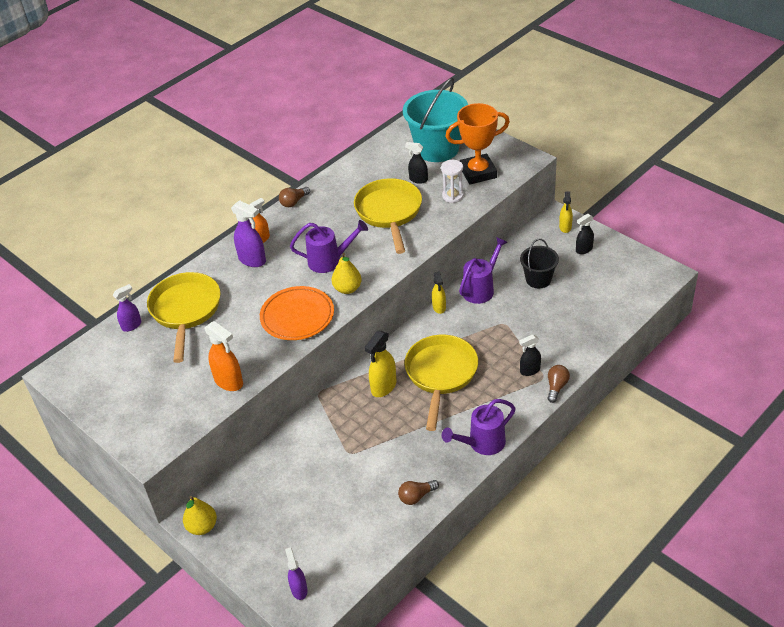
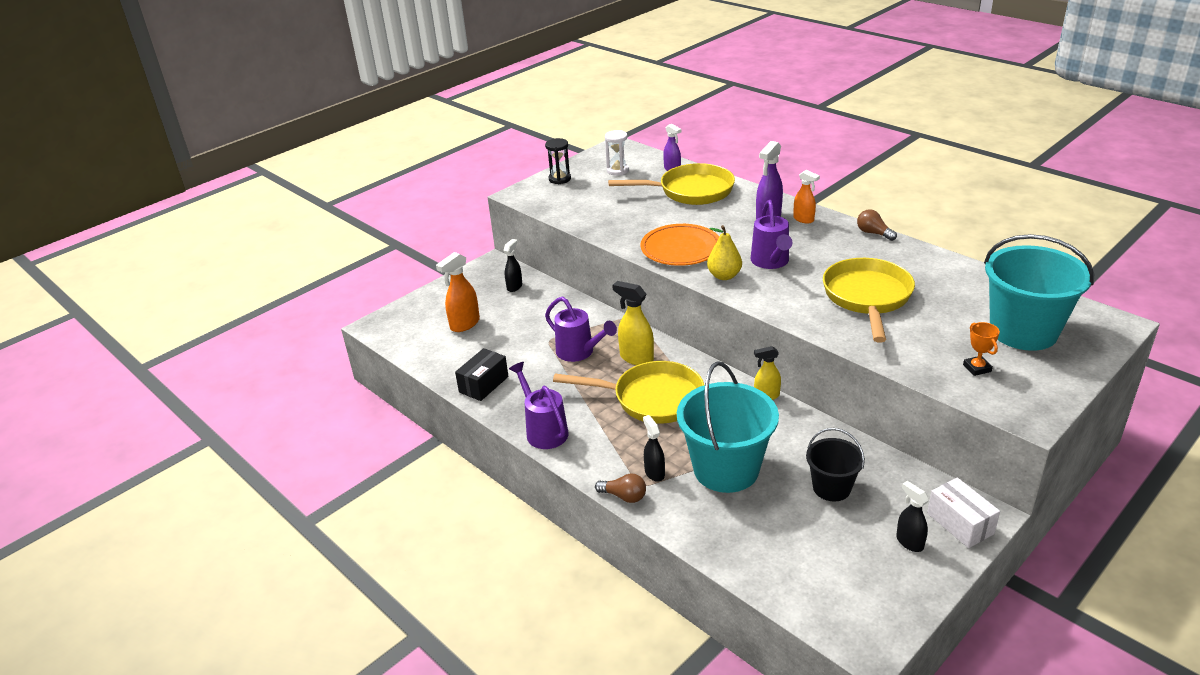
camera: 90 degrees right, 10 degrees down
(122, 418) = (559, 179): none -> black hourglass
(202, 527) = (484, 268): yellow pear -> none
(229, 382) = (593, 221): orange spray bottle -> orange spray bottle (464, 324)
(299, 589) = (403, 321): purple spray bottle -> none
(389, 212) = (867, 298): yellow pan -> yellow pan turned 75 degrees counterclockwise
(416, 496) = (484, 384): brown light bulb -> black box
(418, 179) = (944, 317): black spray bottle -> black spray bottle (514, 286)
(453, 196) = (915, 346): white hourglass -> white hourglass (617, 171)
(478, 173) = (977, 368): orange trophy -> orange trophy, size x0.45
(481, 289) = (805, 432): purple watering can -> purple watering can (579, 352)
(523, 331) = (726, 469): none -> turquoise bucket
(565, 227) = (960, 523): yellow spray bottle -> white box

